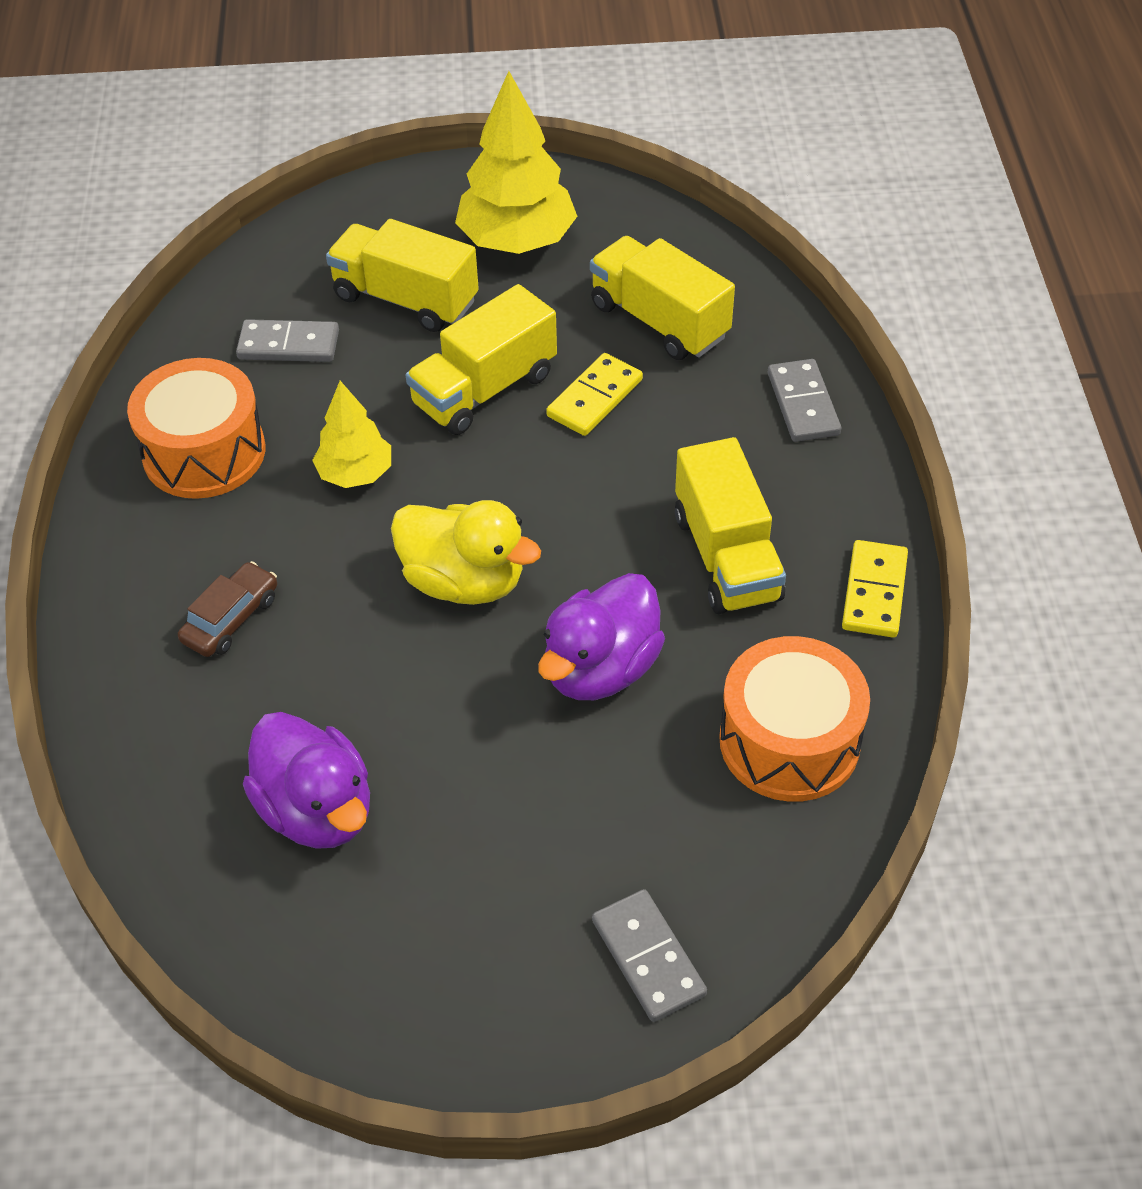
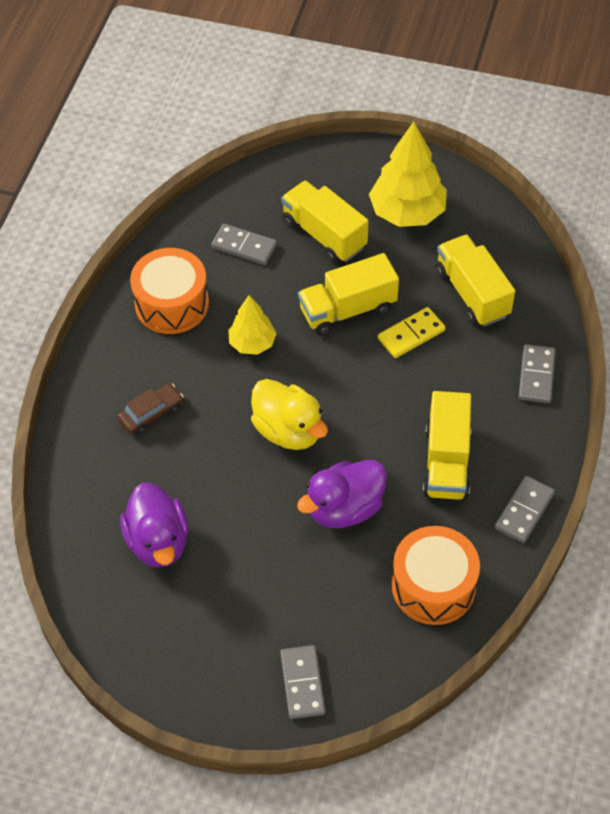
camera: 20 degrees right, 5 degrees up
(874, 592) = (524, 511): yellow domino -> grey domino

